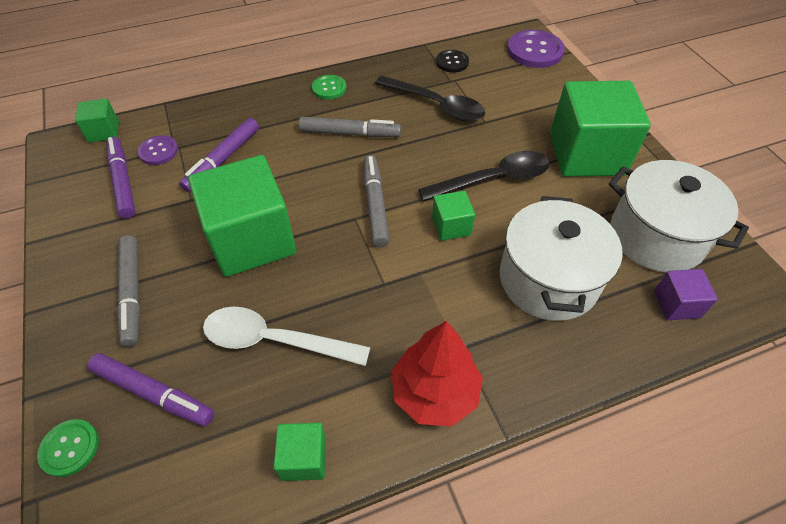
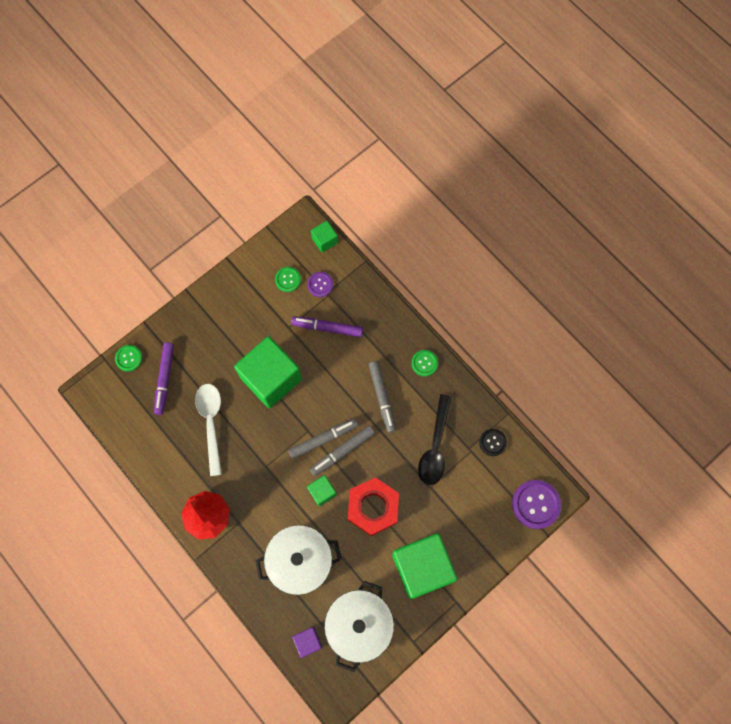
camera: 70 degrees right, 20 degrees up
(123, 182) = (288, 279): purple marker -> green button
(132, 293) = (214, 335): grey marker -> grey marker (342, 451)
(304, 458) = (156, 465): green cube -> none
(493, 179) = (373, 508): black spoon -> red nut

